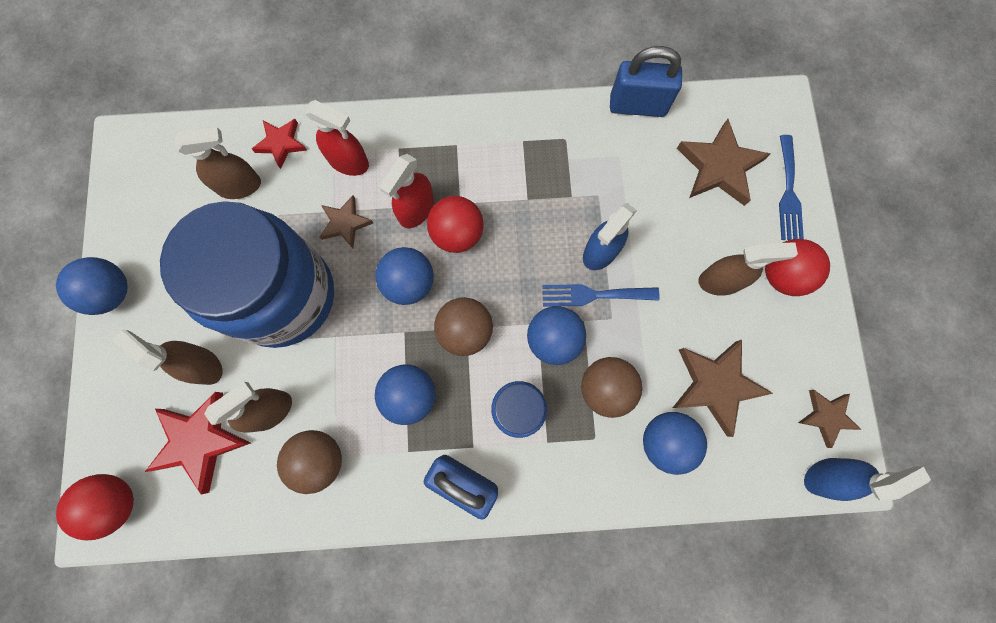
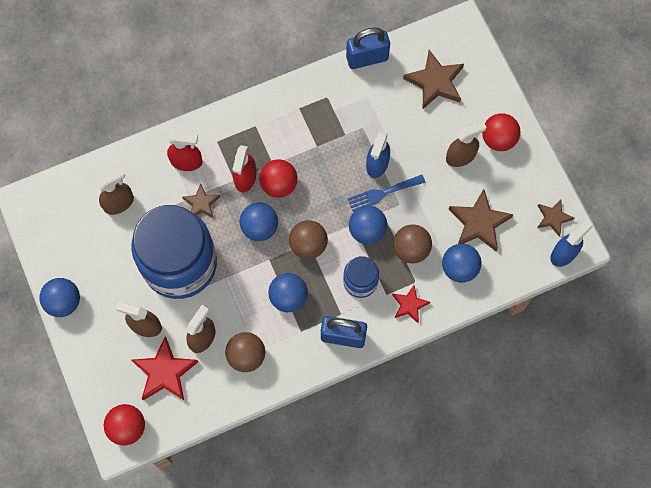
camera: 20 degrees left, 5 degrees down
(281, 143) = (135, 165): red star -> red star (409, 305)
(788, 193) = (485, 84): blue fork -> none

